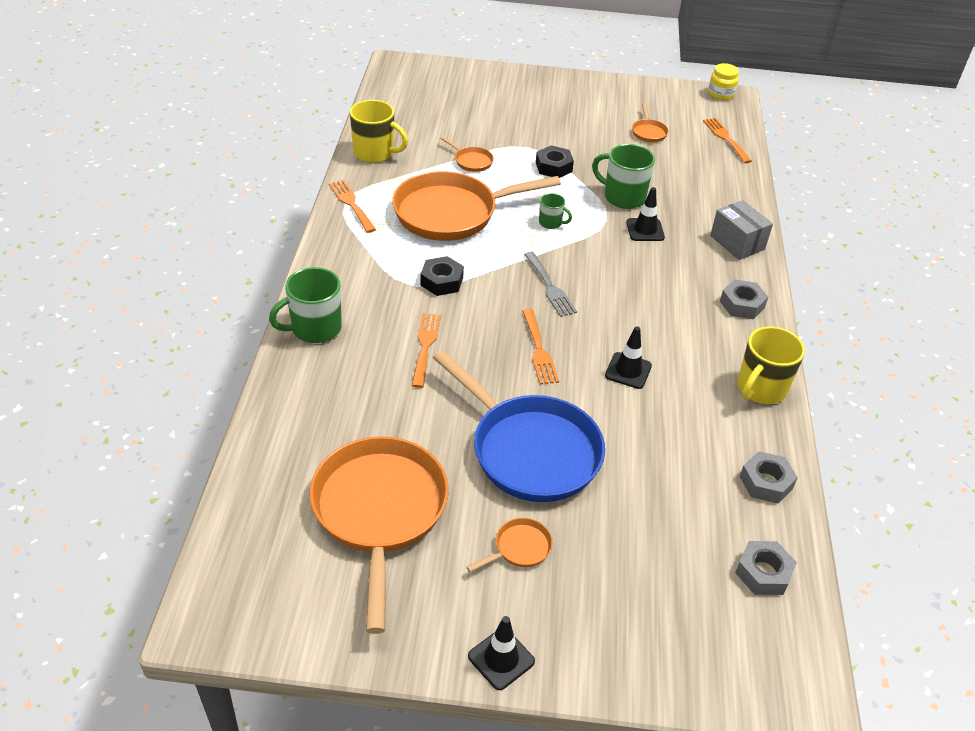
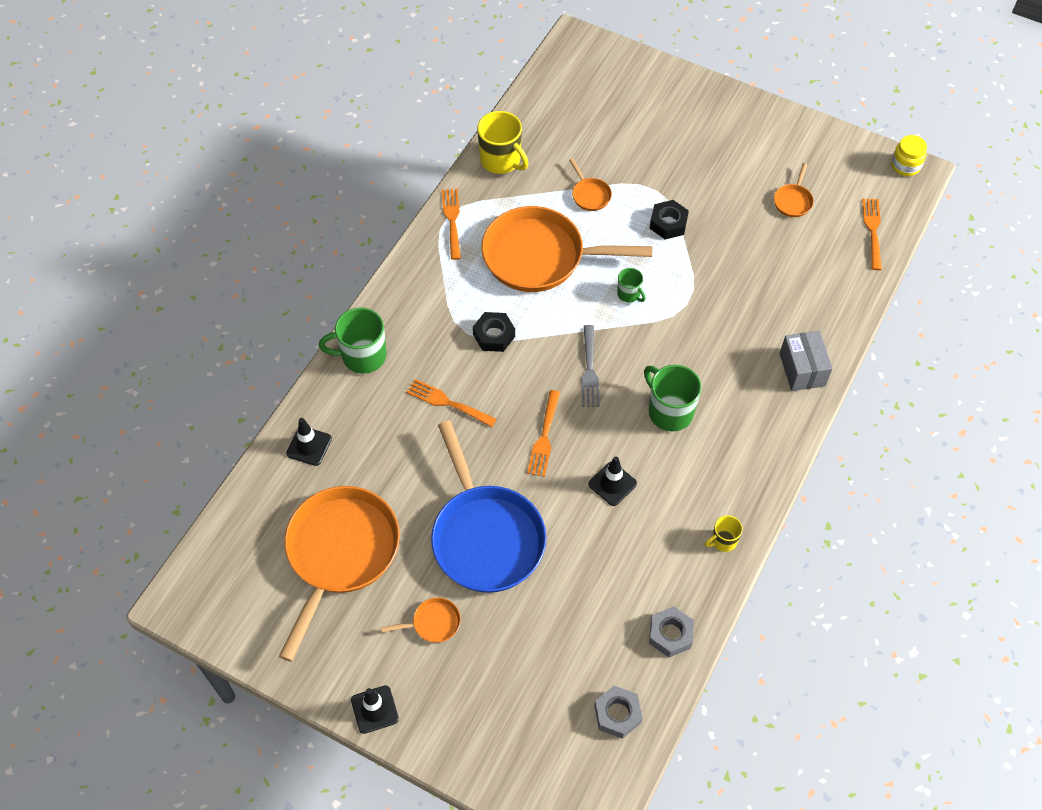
camera: 25 degrees right, 15 degrees up
(425, 346) = (447, 403): orange fork -> orange fork turned 90 degrees counterclockwise
(623, 197) = (718, 281): green mug -> green mug (669, 411)
(645, 230) = (717, 328): black traffic cone -> black traffic cone (309, 446)
(742, 304) = (762, 444): grey nut -> none
(760, 389) = (723, 541): yellow mug -> yellow mug, size x0.54

